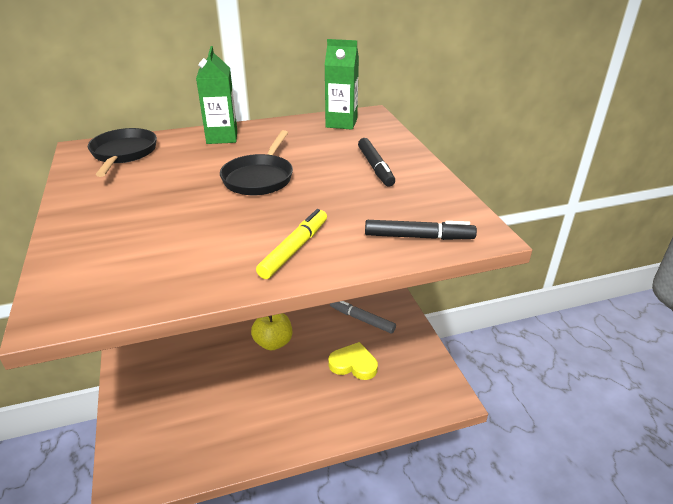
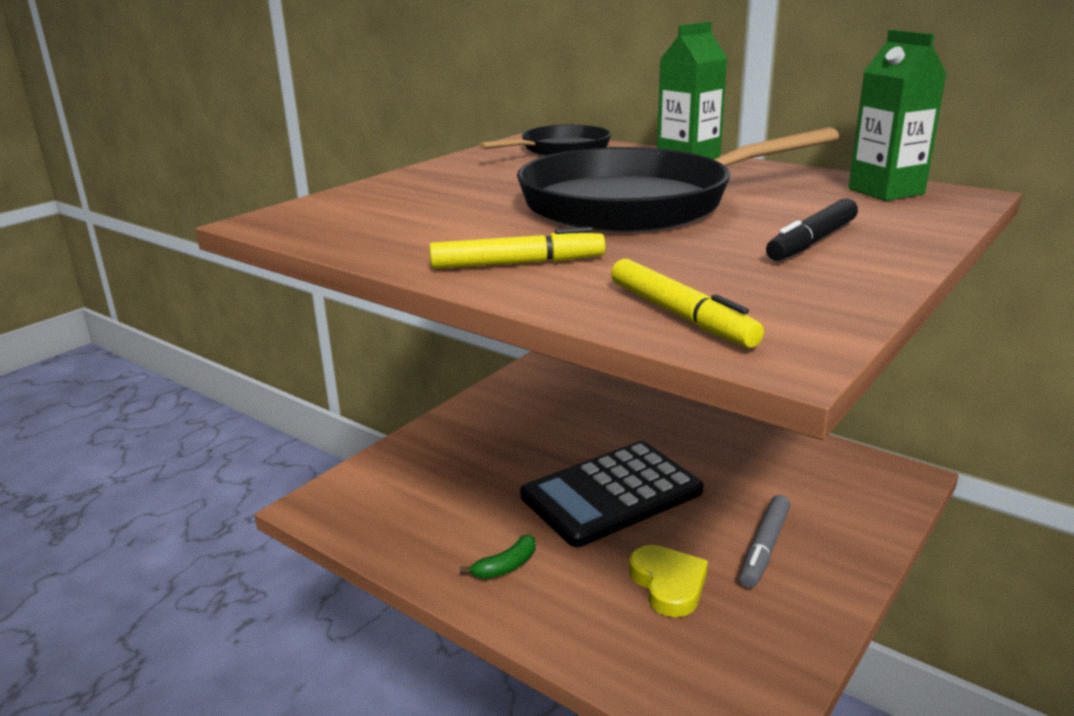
camera: 55 degrees right, 10 degrees down
(259, 178) = (637, 203): black pan -> black pan, size x1.84
(273, 342) = (611, 494): yellow apple -> black calculator
(282, 416) = (506, 566): none -> green banana
(362, 319) = (764, 548): grey marker -> grey marker turned 150 degrees counterclockwise
(418, 237) = (680, 316): black marker -> yellow marker

